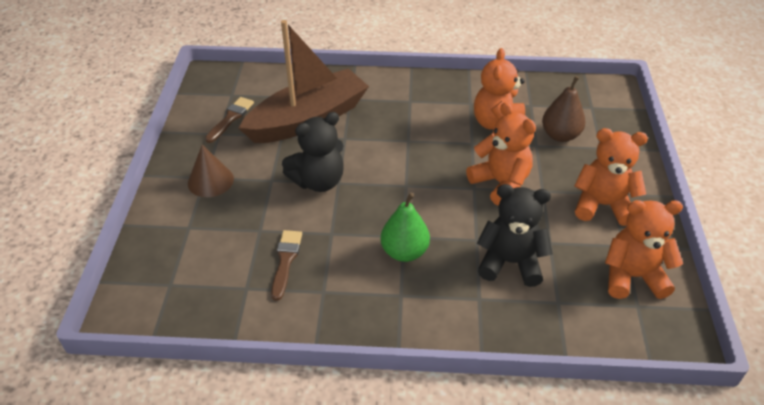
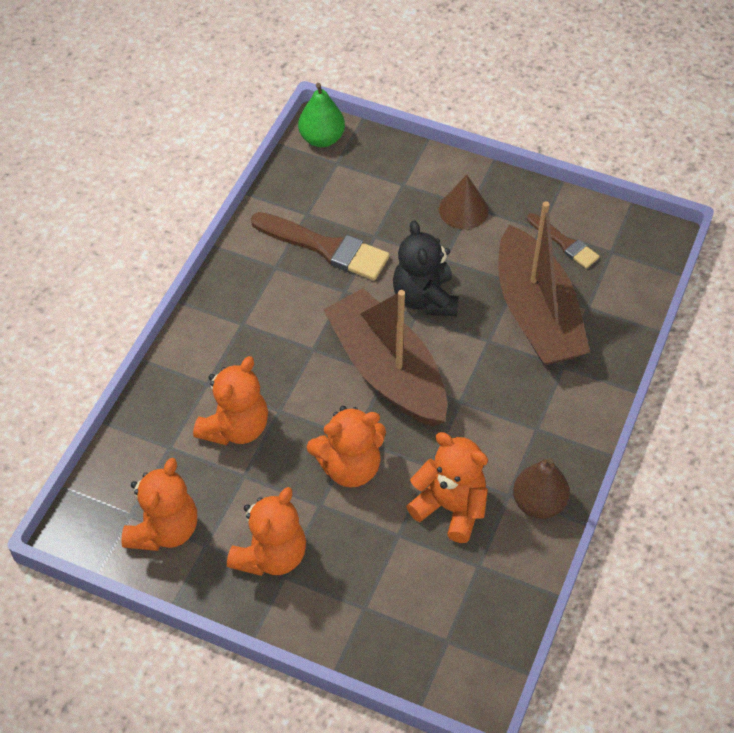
camera: 110 degrees right, 10 degrees up
(285, 261) = (325, 247): brown brush -> brown brush, size x1.70
(402, 185) = (387, 371): none -> brown boat
(404, 252) = (292, 343): green pear -> green pear (322, 139)
(510, 262) = (235, 427): black teddy bear -> orange teddy bear
(560, 135) = (405, 571): brown pear -> brown pear (538, 503)

